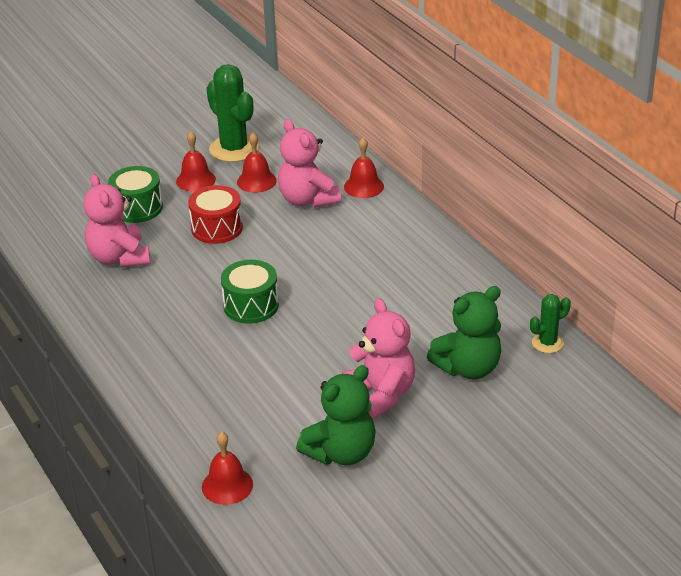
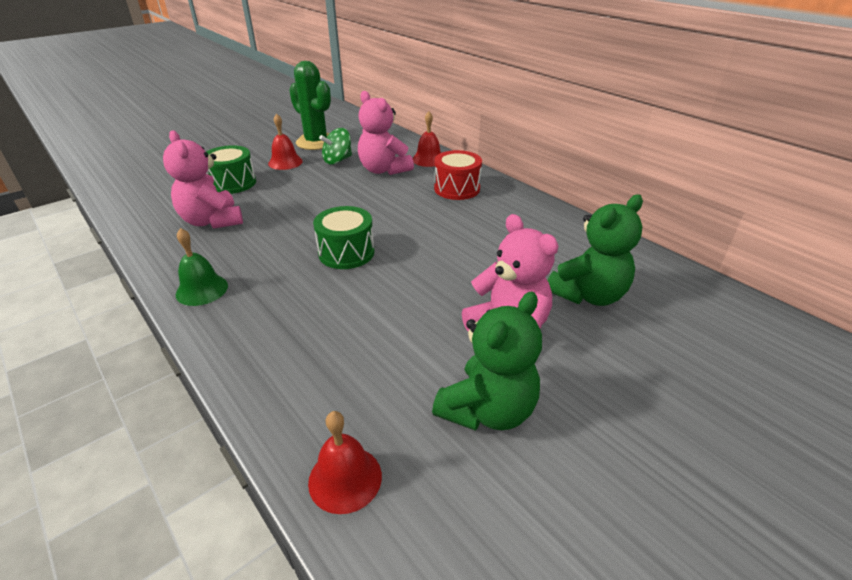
camera: 10 degrees left, 0 degrees up
(116, 334) = (202, 289): none -> green bell
(217, 228) = (306, 193): red drum -> red drum (457, 188)
(256, 181) = (338, 160): red bell -> green spinning top
(547, 343) = (651, 265): green cactus -> none

